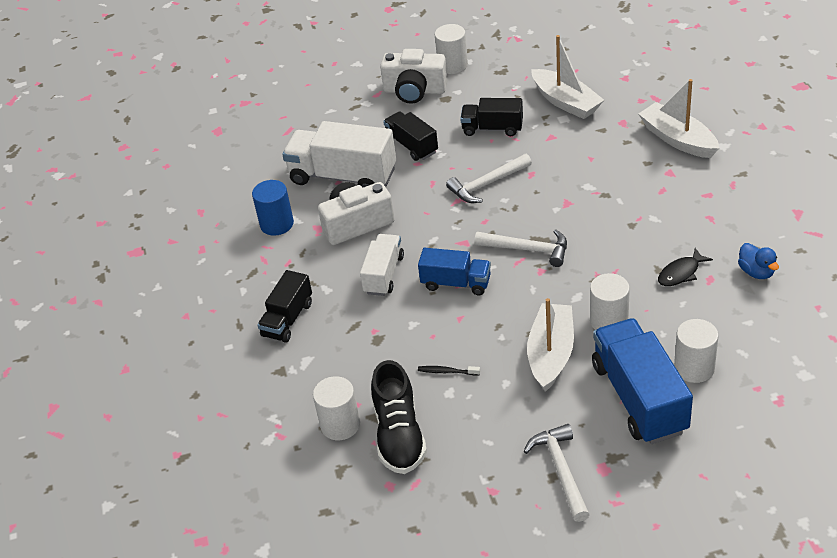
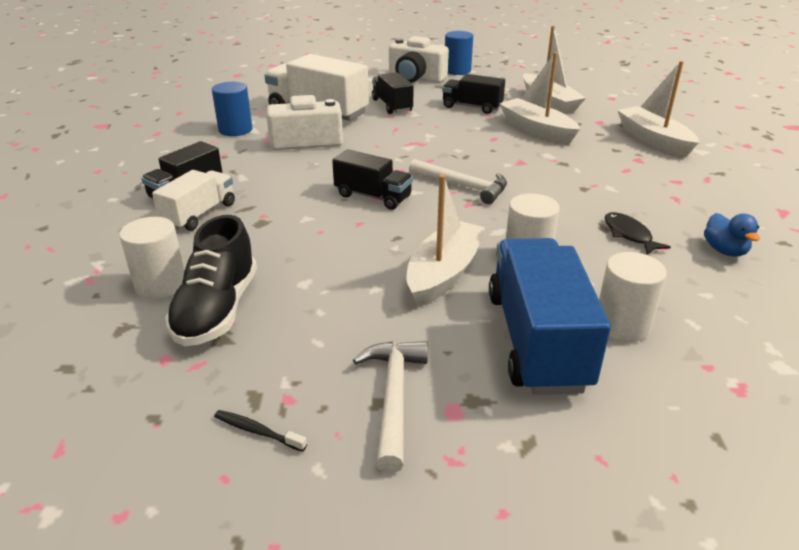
camera: 10 degrees right, 10 degrees down
(383, 274) = (305, 177): white truck -> white truck (199, 214)
(447, 372) = (314, 264): black toothbrush -> black toothbrush (257, 431)
(452, 65) = (457, 71): white cylinder -> blue cylinder
(456, 283) = (373, 196): blue truck -> black truck
(487, 184) = (447, 138): white hammer -> none
(567, 150) = (537, 130): none -> white boat
(680, 273) = (629, 234): black fish -> black fish turned 90 degrees clockwise

